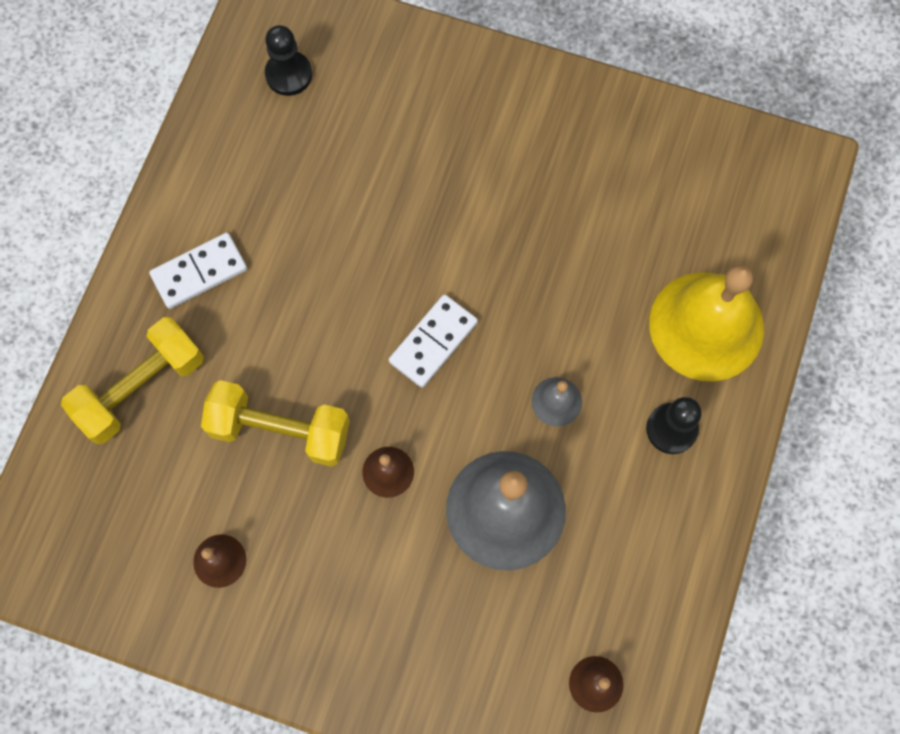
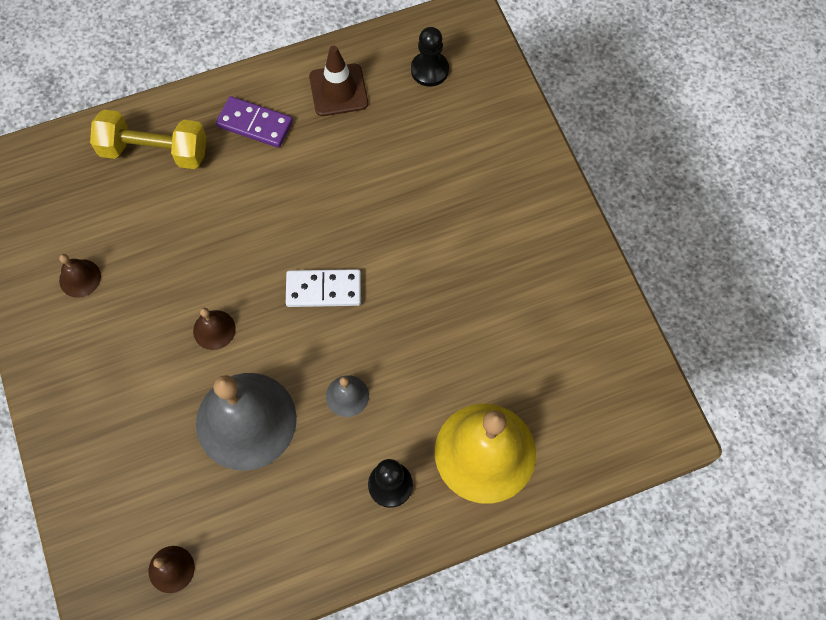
camera: 50 degrees right, 5 degrees down
(199, 272) = (255, 124): white domino -> purple domino
(234, 169) = (338, 90): none -> brown traffic cone
(280, 430) = (190, 247): yellow dumbbell -> none

